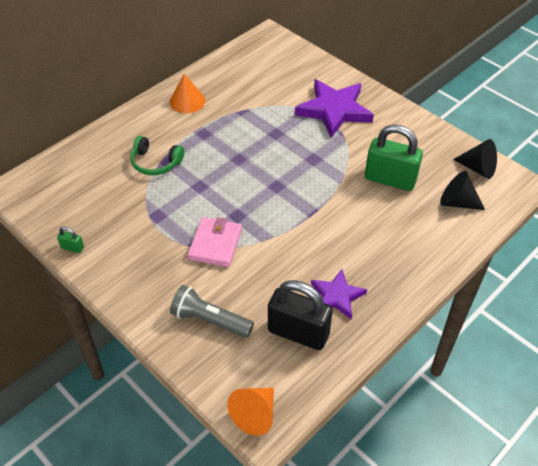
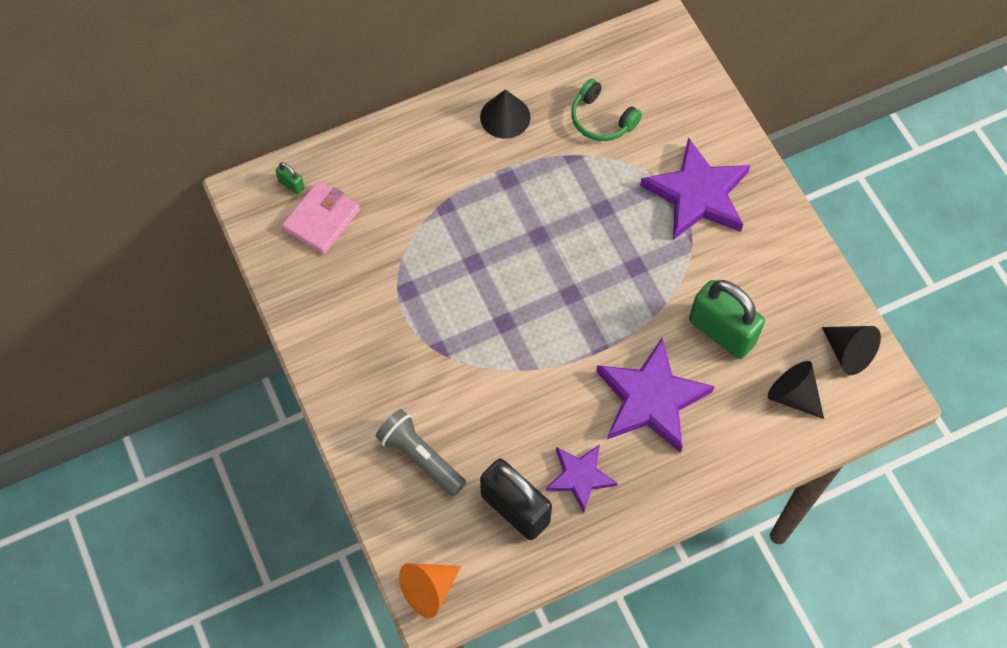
camera: 20 degrees right, 15 degrees up
(72, 247) = (293, 304): green padlock -> green padlock (291, 184)
(155, 163) = (430, 207): green headphones -> green headphones (601, 119)
(187, 101) = (505, 117): orange cone -> black cone
(215, 244) = (463, 356): pink wallet -> pink wallet (321, 219)
(363, 232) = (651, 399): none -> purple star

